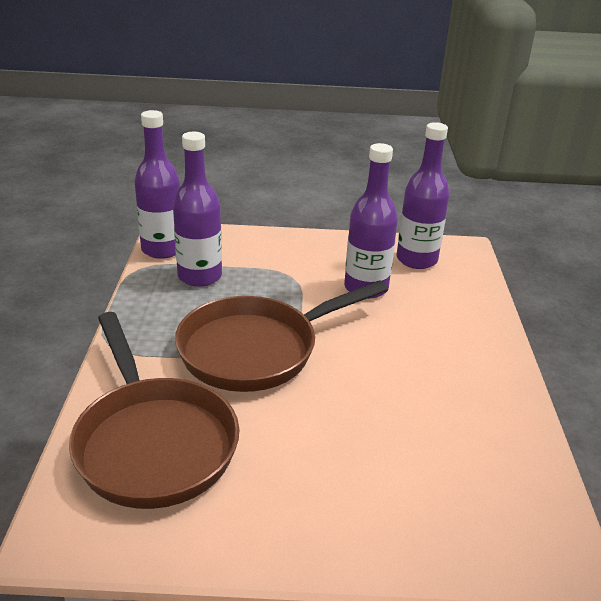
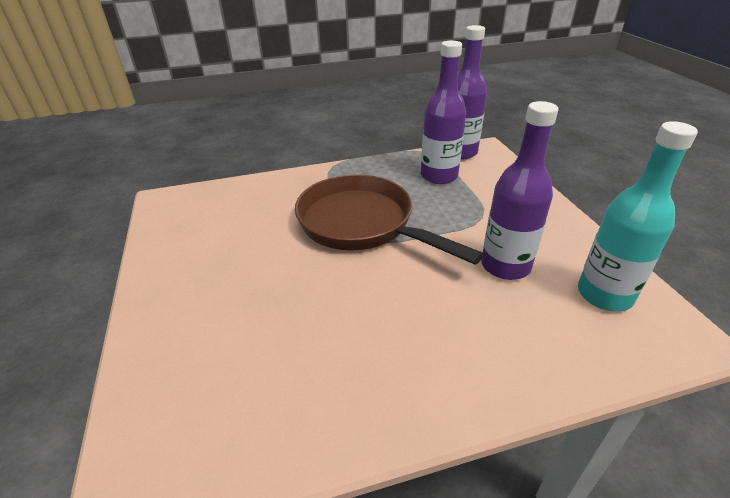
camera: 75 degrees right, 5 degrees up
(153, 442) = (242, 208): brown pan -> none
(416, 260) = (604, 295): purple bottle -> turquoise bottle

